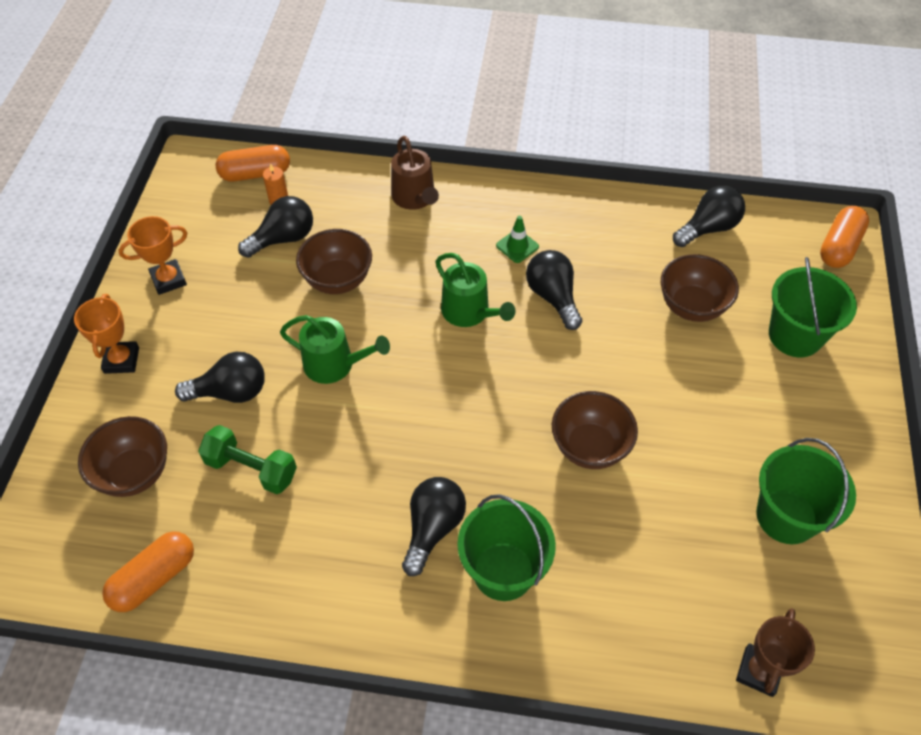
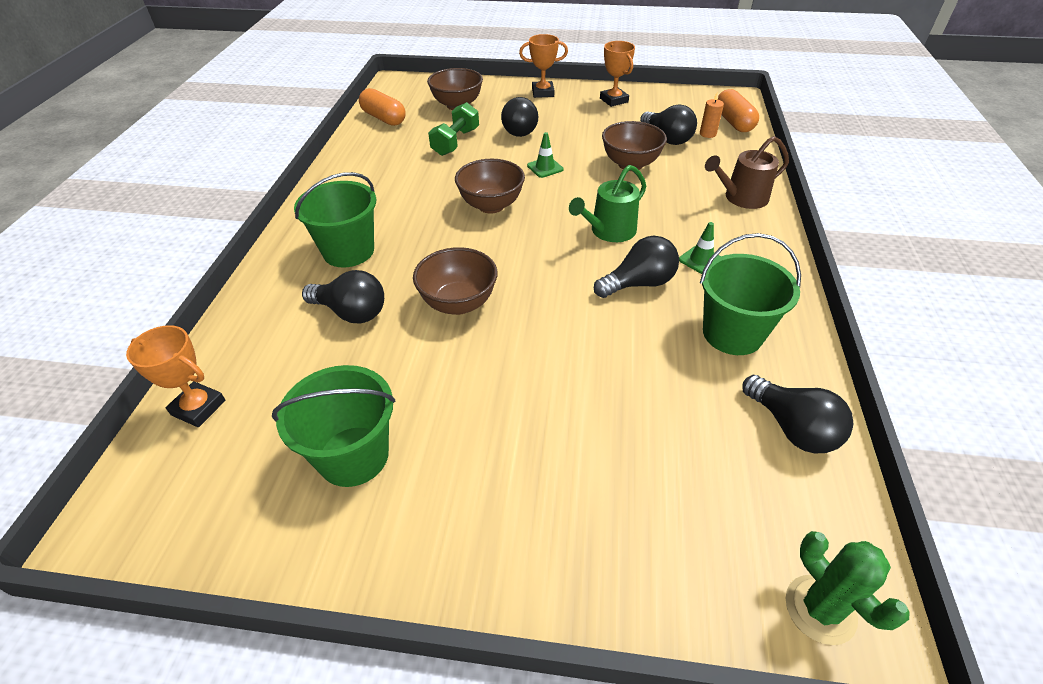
camera: 90 degrees right, 10 degrees down
(334, 364) = (545, 167): green watering can -> green traffic cone
(433, 528) = (394, 217): black light bulb -> black light bulb (351, 312)
(691, 306) = (649, 397): brown bowl -> brown bowl (491, 205)
(758, 671) = (198, 407): brown trophy -> orange trophy
(795, 335) = (619, 508): green bucket -> green bucket (732, 333)
(839, 247) = (820, 609): orange capsule -> green cactus

